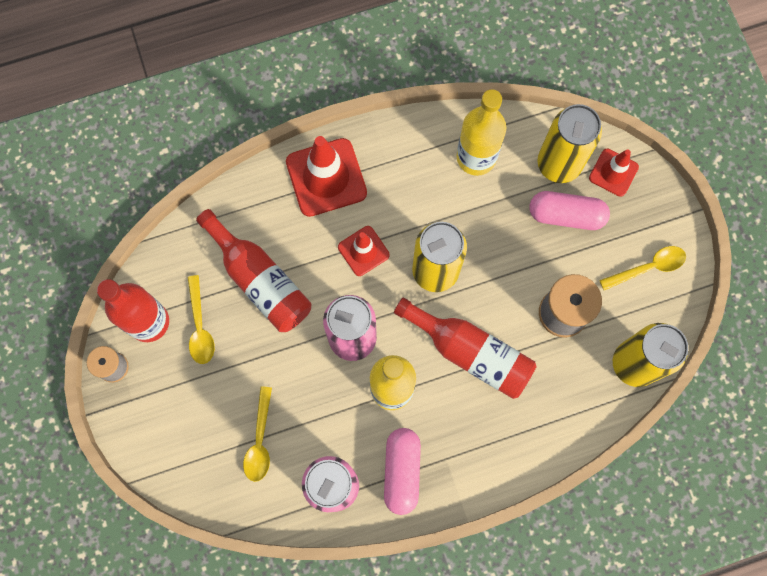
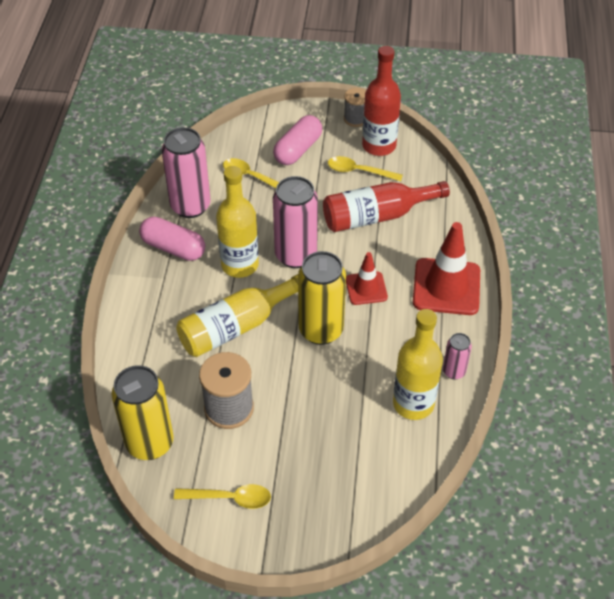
camera: 115 degrees right, 25 degrees down
(424, 136) = (454, 371): none -> pink can
(470, 353) = (236, 327): red bottle -> yellow bottle
(558, 164) = (373, 469): yellow can -> none
(566, 215) = (318, 452): pink capsule -> pink capsule (298, 149)
(613, 172) = (341, 514): red traffic cone -> none
(647, 268) = (229, 498): yellow spoon -> yellow spoon turned 90 degrees counterclockwise

